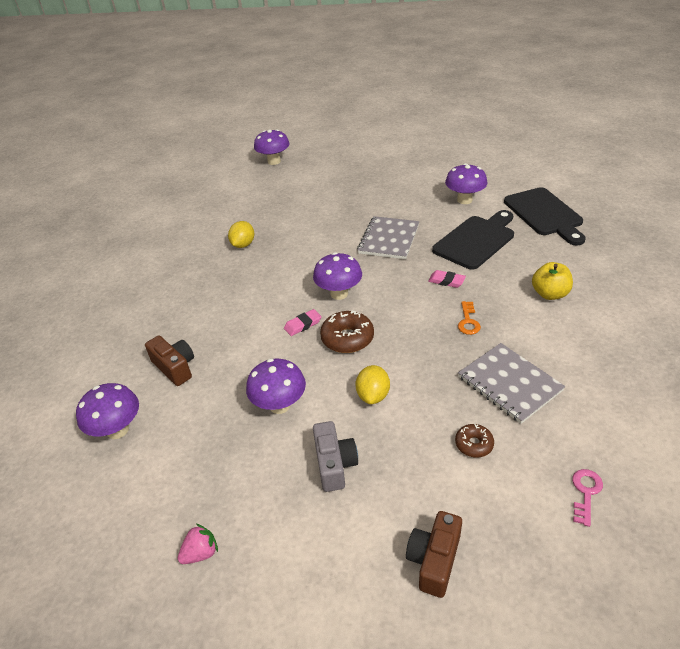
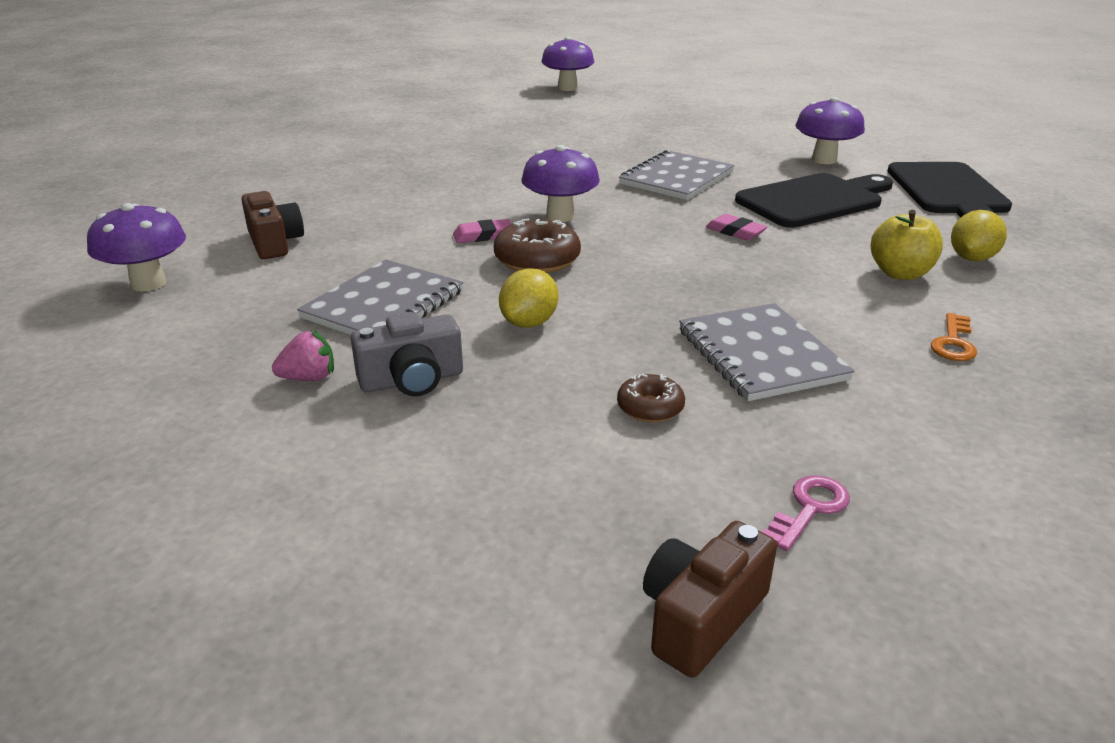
camera: 15 degrees right, 10 degrees down
(201, 553) = (143, 425): pink strawberry -> pink strawberry (309, 378)
(243, 245) = (463, 151): yellow lemon -> yellow lemon (972, 258)
(279, 405) = (384, 305): purple mushroom -> grey notebook
(334, 464) = (412, 380): grey camera -> grey camera turned 60 degrees clockwise
(434, 560) = (481, 523): brown camera -> brown camera (701, 617)
(468, 321) = (740, 277): orange key -> orange key (953, 342)

